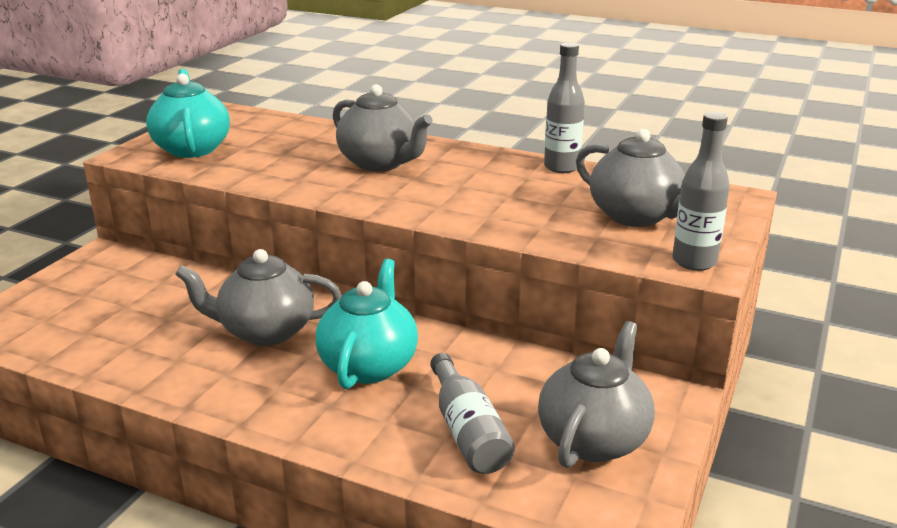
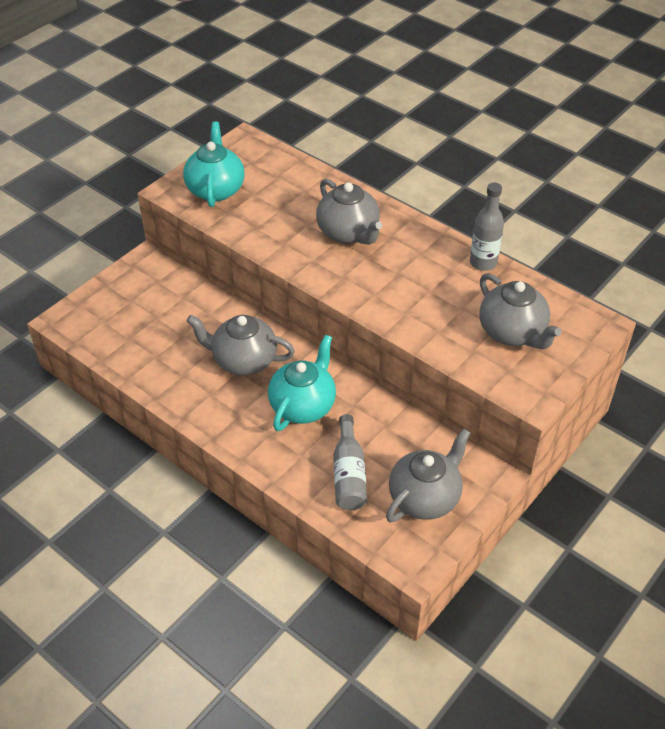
camera: 15 degrees right, 20 degrees up
(694, 262) = (528, 390): grey bottle -> none

